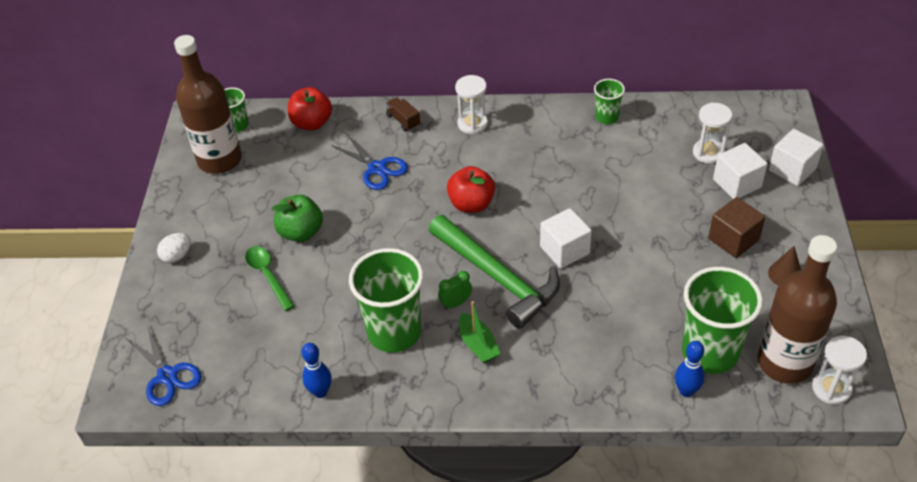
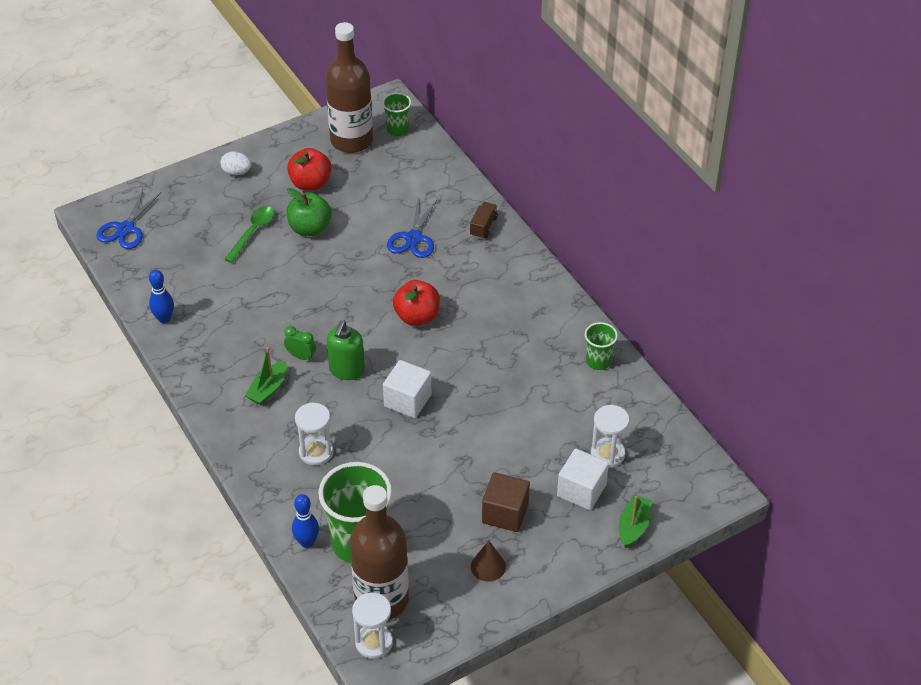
camera: 55 degrees right, 0 degrees up
(312, 123) = (435, 172): red apple -> red apple (310, 183)
(394, 332) = (247, 333): green cup -> none
(472, 124) = (515, 273): white hourglass -> white hourglass (316, 452)
(498, 277) = (346, 370): green hammer -> green soap dispenser
(792, 169) = (633, 526): white cube -> green boat

